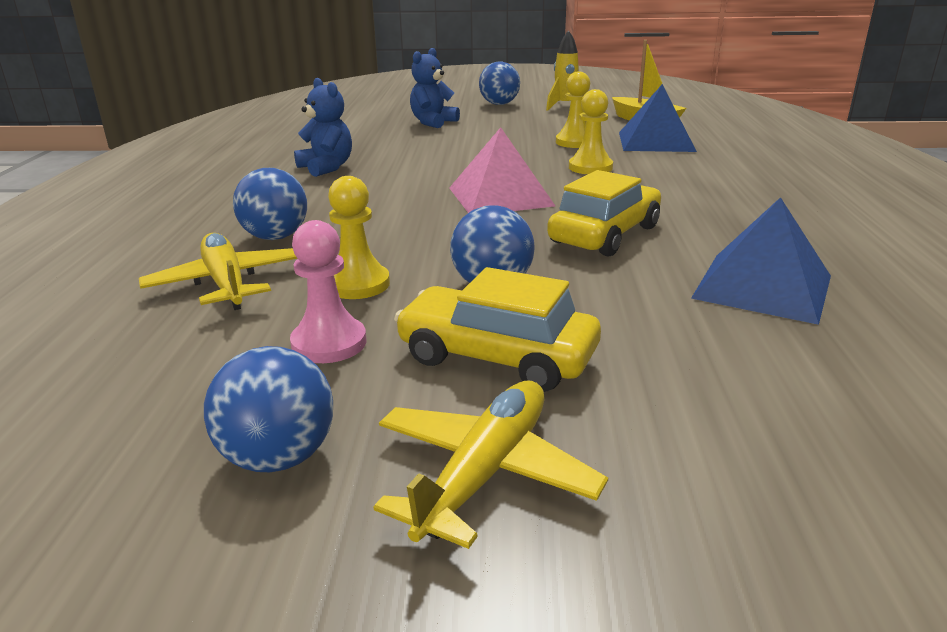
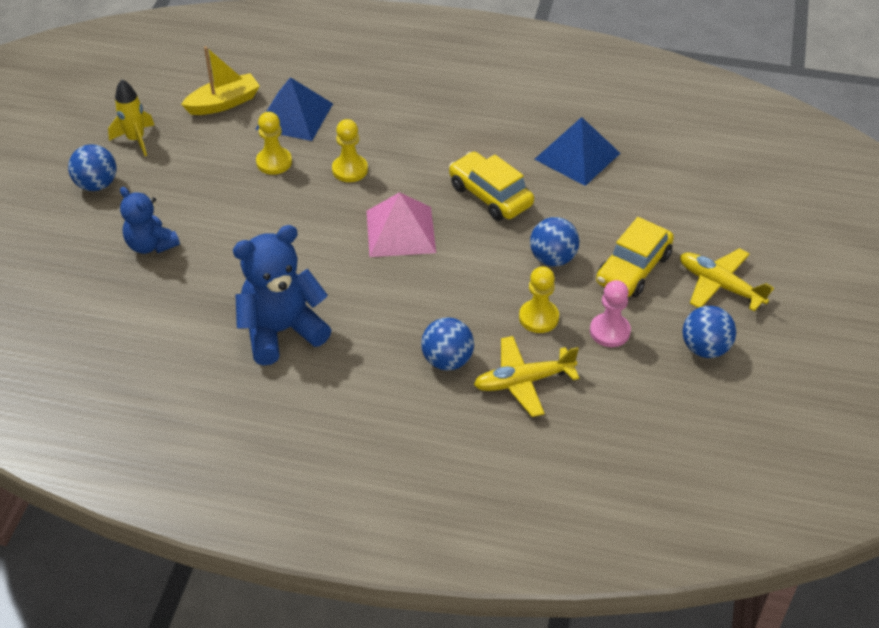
camera: 80 degrees left, 20 degrees up
(326, 168) = (282, 331): blue teddy bear -> blue teddy bear, size x1.60

